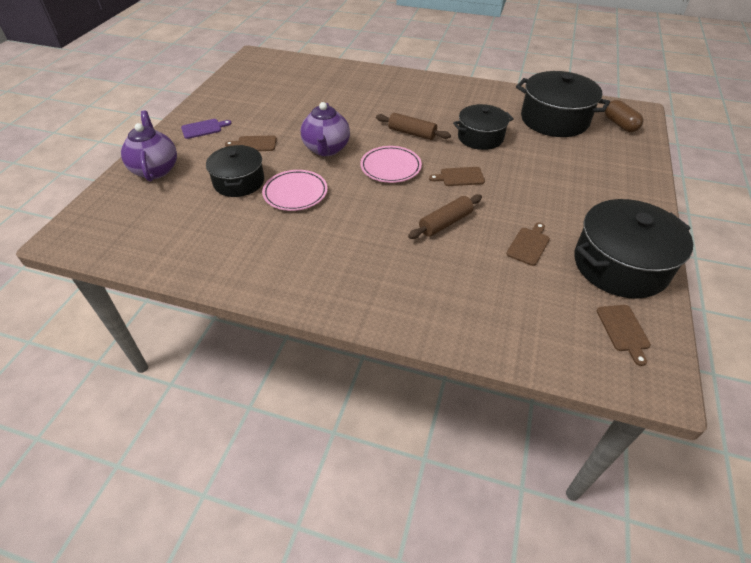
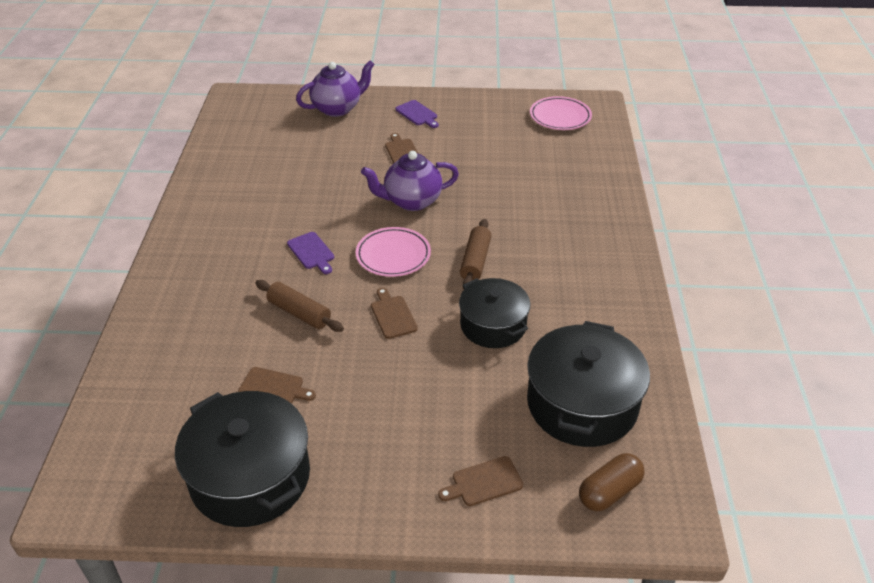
camera: 75 degrees right, 5 degrees down
(239, 182) = (333, 159): black pot -> none
(295, 193) = (324, 198): pink plate -> pink plate (560, 117)
(369, 208) = (312, 252): none -> purple cutting board
(623, 330) = (141, 475): brown cutting board -> brown cutting board (484, 482)

